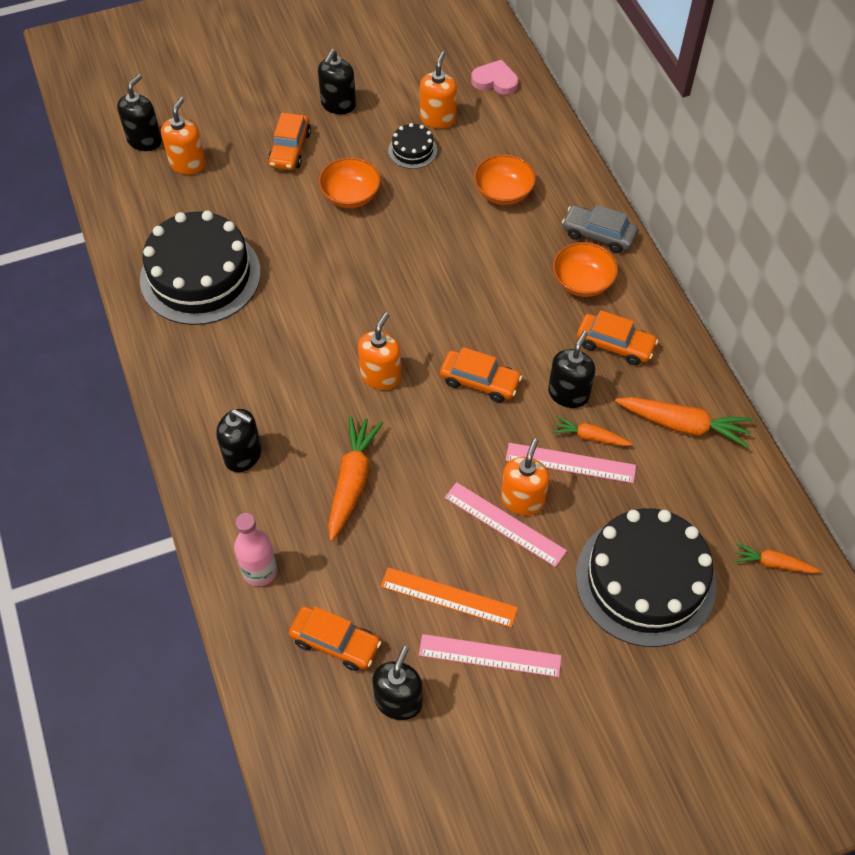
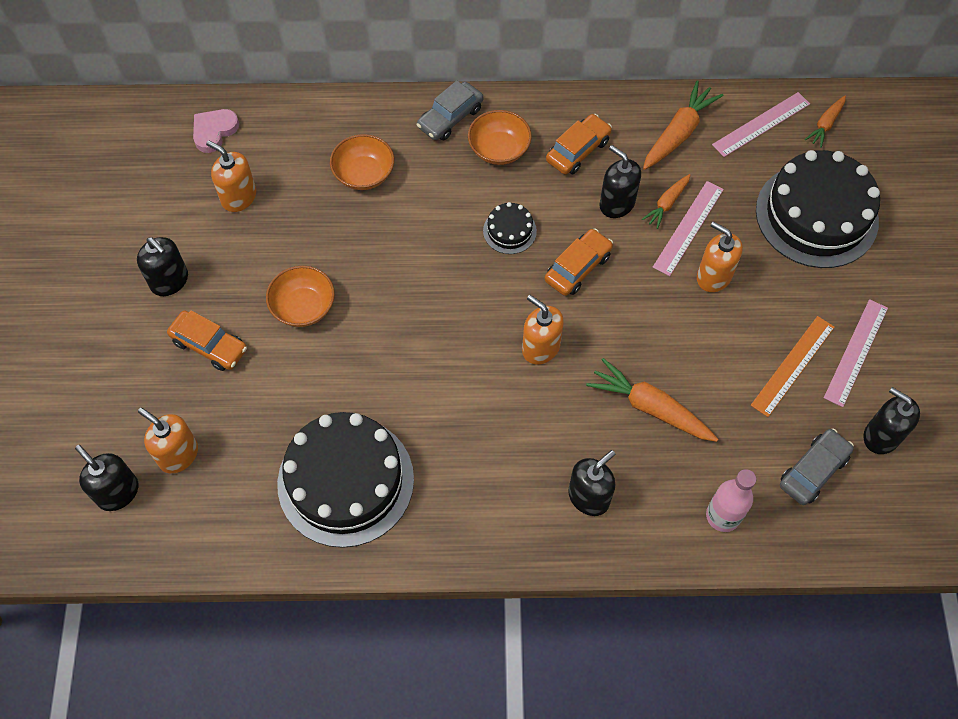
camera: 70 degrees left, 5 degrees up
(335, 642) = (813, 471): orange car -> grey car
(412, 150) = (270, 233): black cake -> black cake (509, 231)
(505, 523) = (733, 298): pink ruler -> pink ruler (761, 124)

